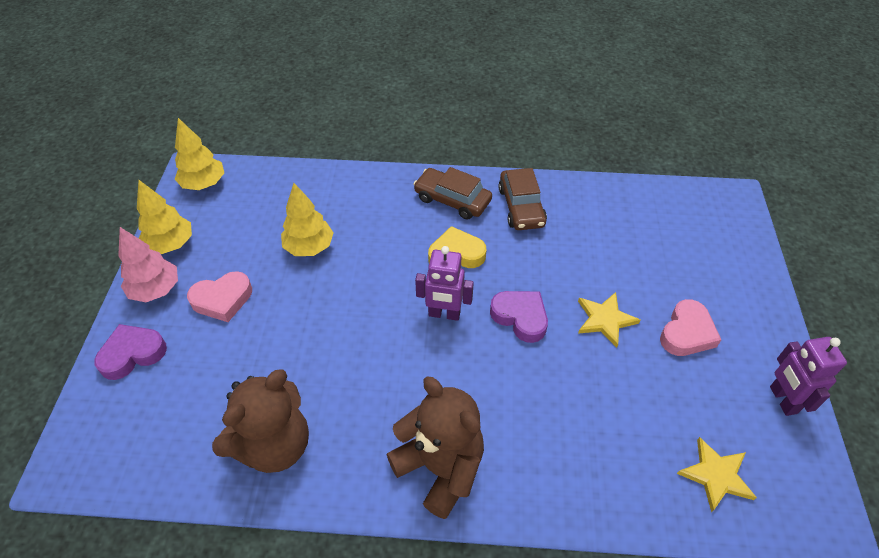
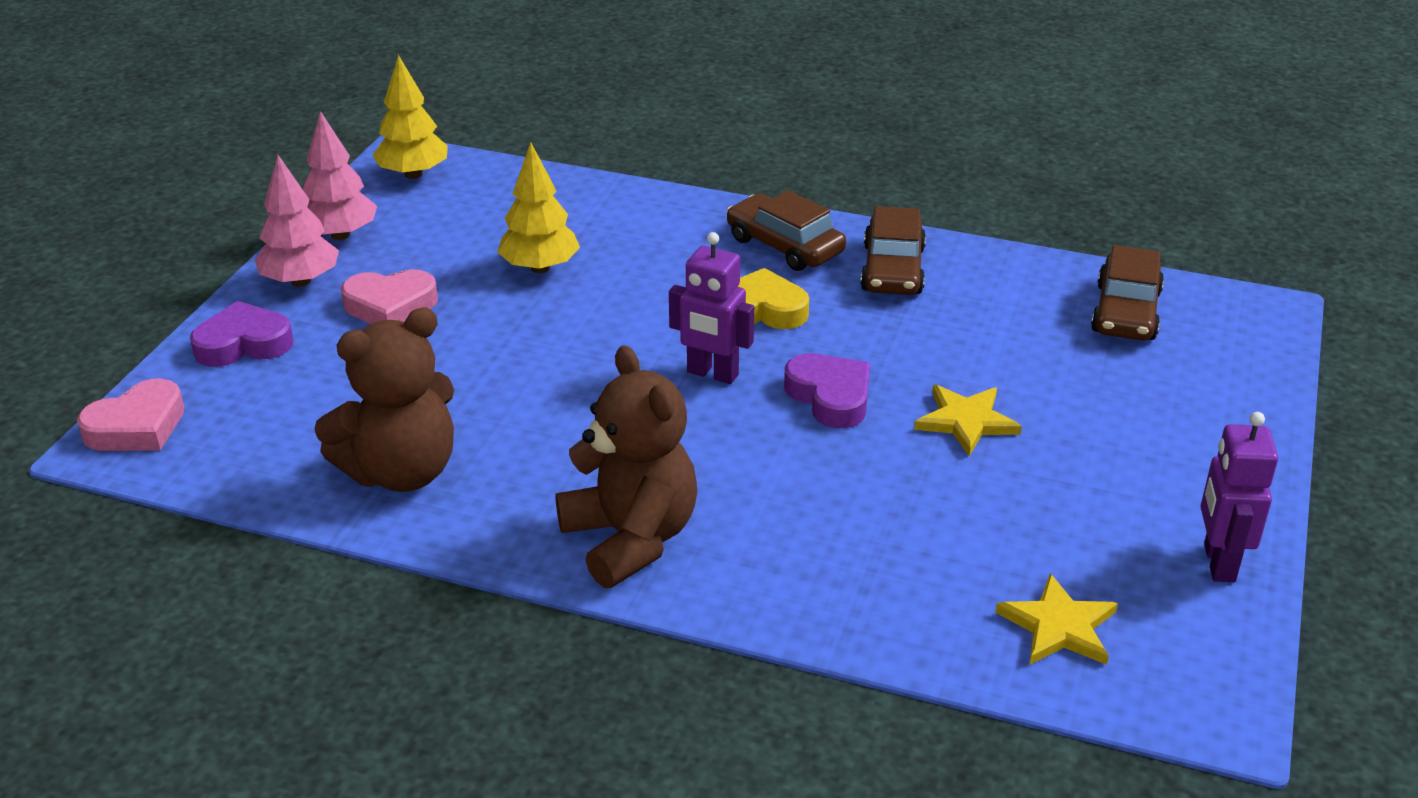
camera: 15 degrees right, 15 degrees down
(171, 244) = (340, 235): yellow tree -> pink tree
(661, 214) = (1125, 312): none -> brown car
(687, 333) = (1095, 458): pink heart -> pink heart (137, 426)

